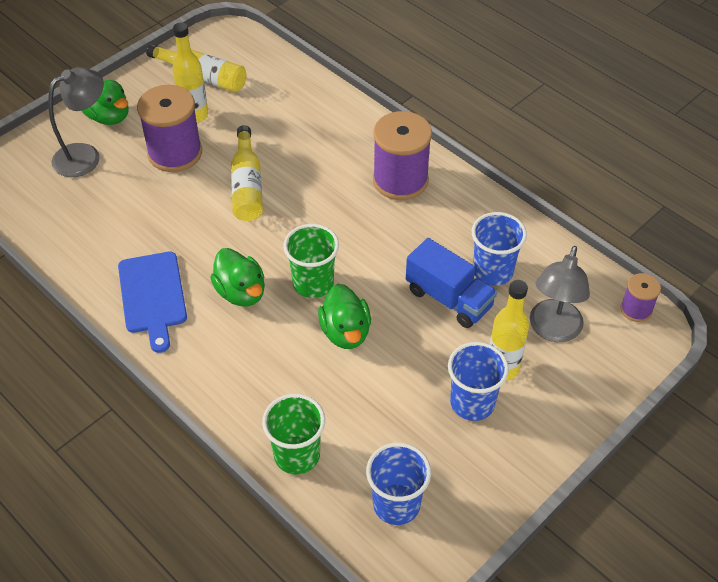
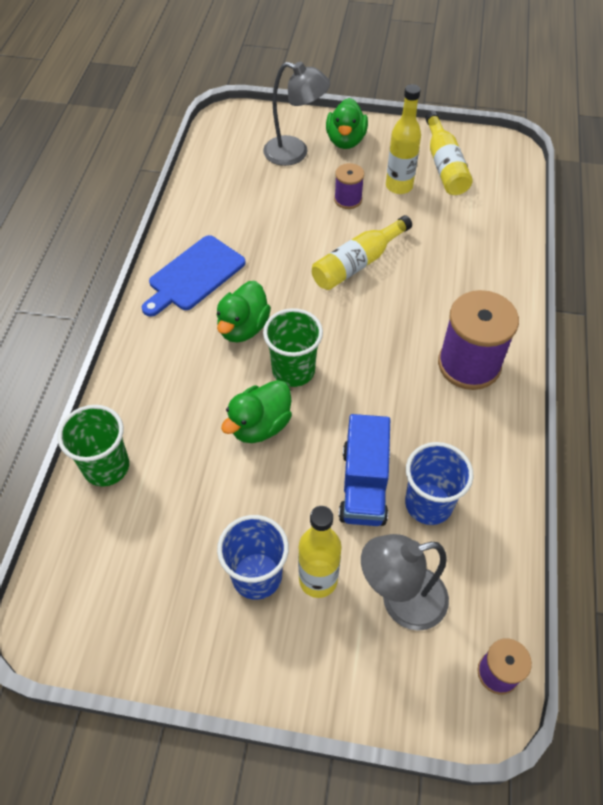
camera: 55 degrees right, 5 degrees up
(175, 153) = (348, 199): purple spool -> purple spool, size x0.52
(396, 504) = (103, 575): blue cup -> none

